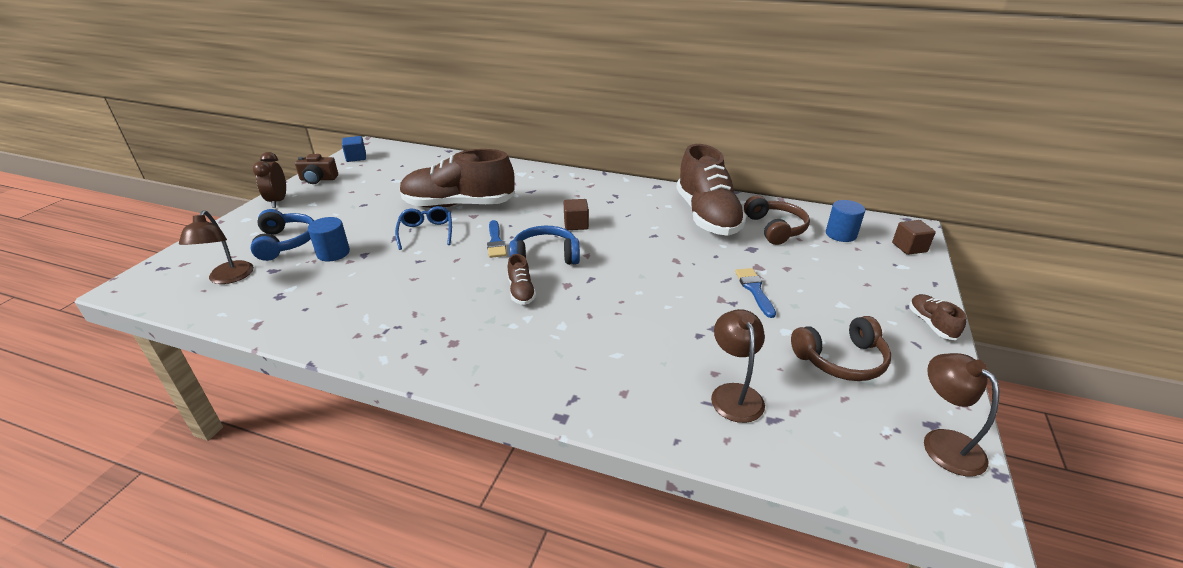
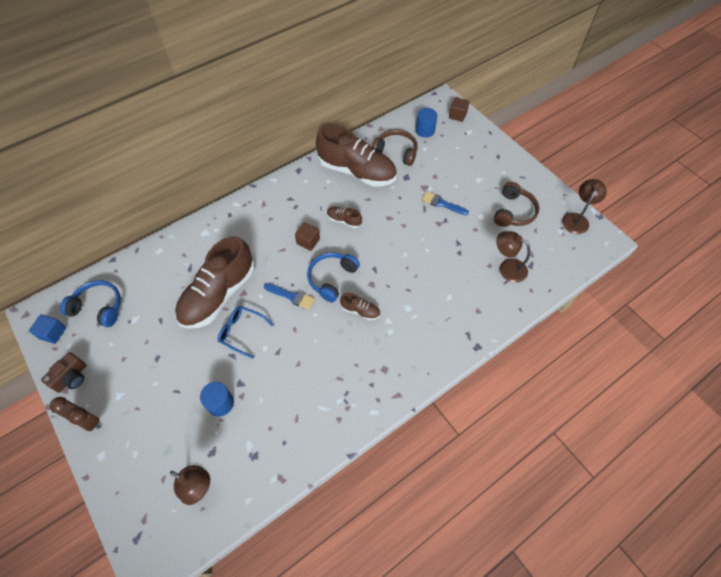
camera: 55 degrees left, 25 degrees up
(285, 242) = (173, 433): blue headphones -> blue headphones (98, 307)
(931, 324) = (514, 160): brown shoe -> brown shoe (344, 220)
(943, 442) = (577, 219): brown lamp -> brown lamp turned 105 degrees clockwise

